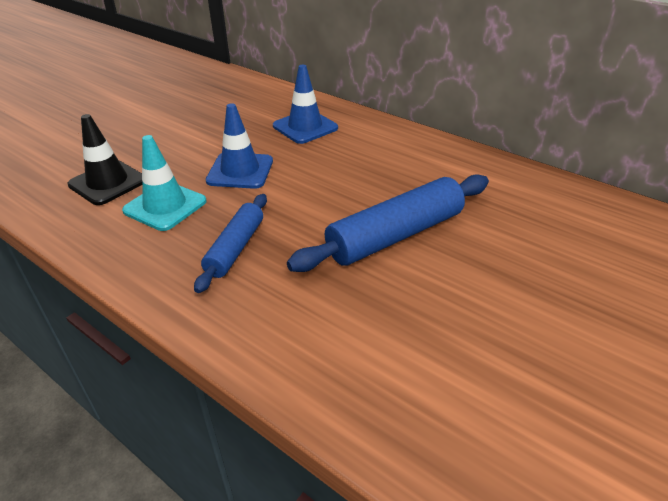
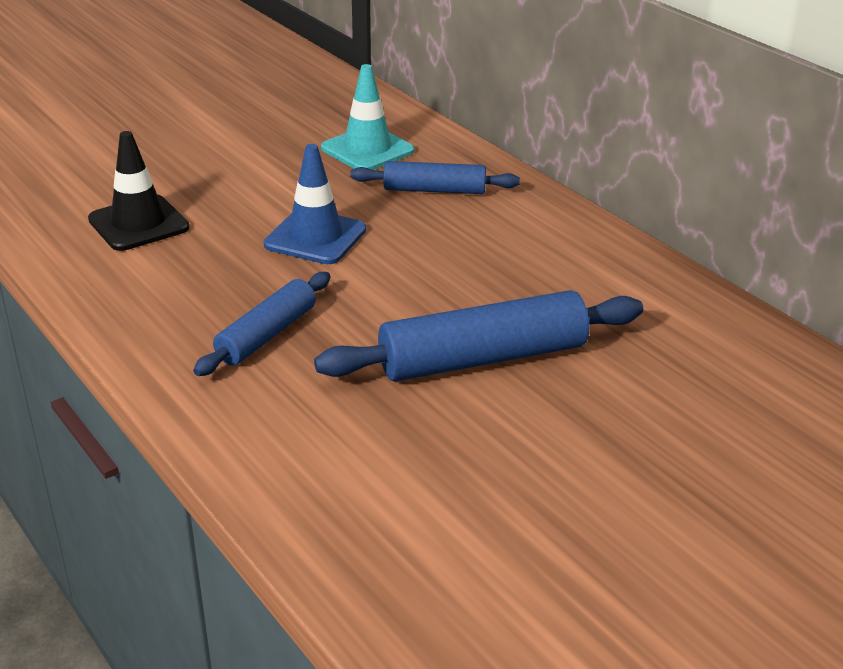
camera: 15 degrees right, 5 degrees down
(165, 206) = (199, 266): turquoise traffic cone -> turquoise traffic cone (367, 150)
(305, 127) = (434, 190): blue traffic cone -> blue rolling pin

